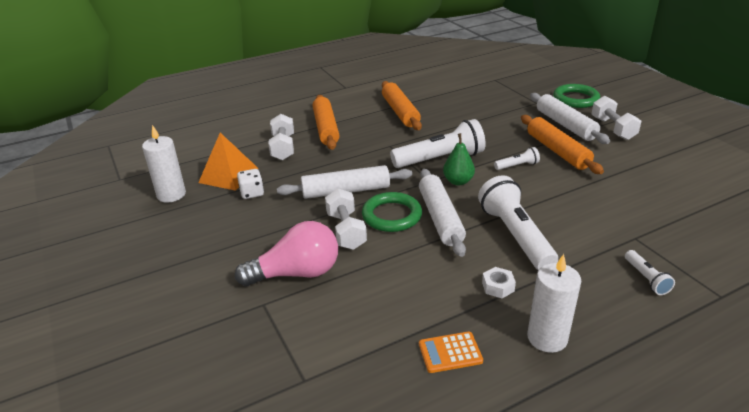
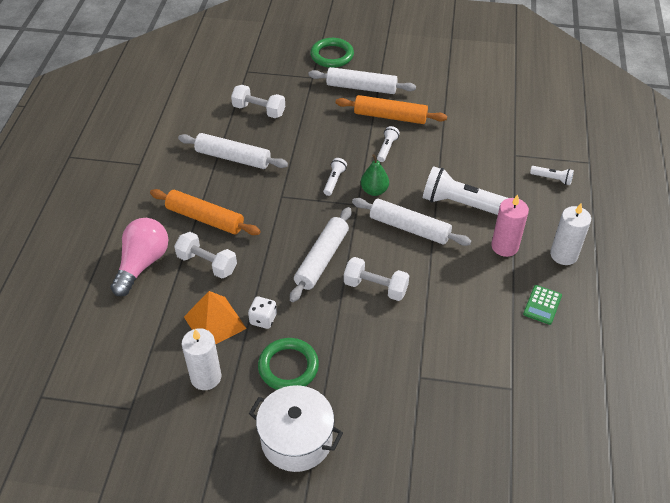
camera: 55 degrees left, 15 degrees up
(137, 264) = (296, 439): none -> white pot
(297, 273) = (401, 341): pink light bulb -> pink light bulb (142, 264)
(392, 215) = (381, 251): green ring -> green ring (288, 367)
(400, 112) = (233, 158): orange rolling pin -> white rolling pin
(440, 159) = (334, 181): white flashlight -> white flashlight, size x0.47
(450, 352) = (542, 305): orange calculator -> green calculator
(498, 286) = (504, 246): white nut -> pink candle
(613, 128) = (392, 70): white dumbbell -> white dumbbell (259, 110)

